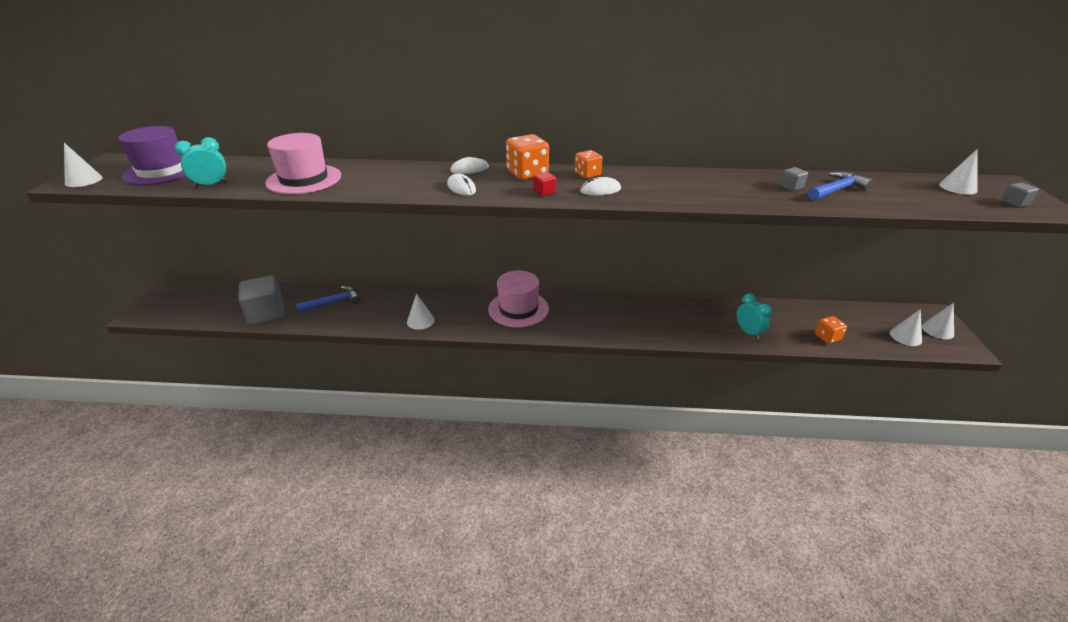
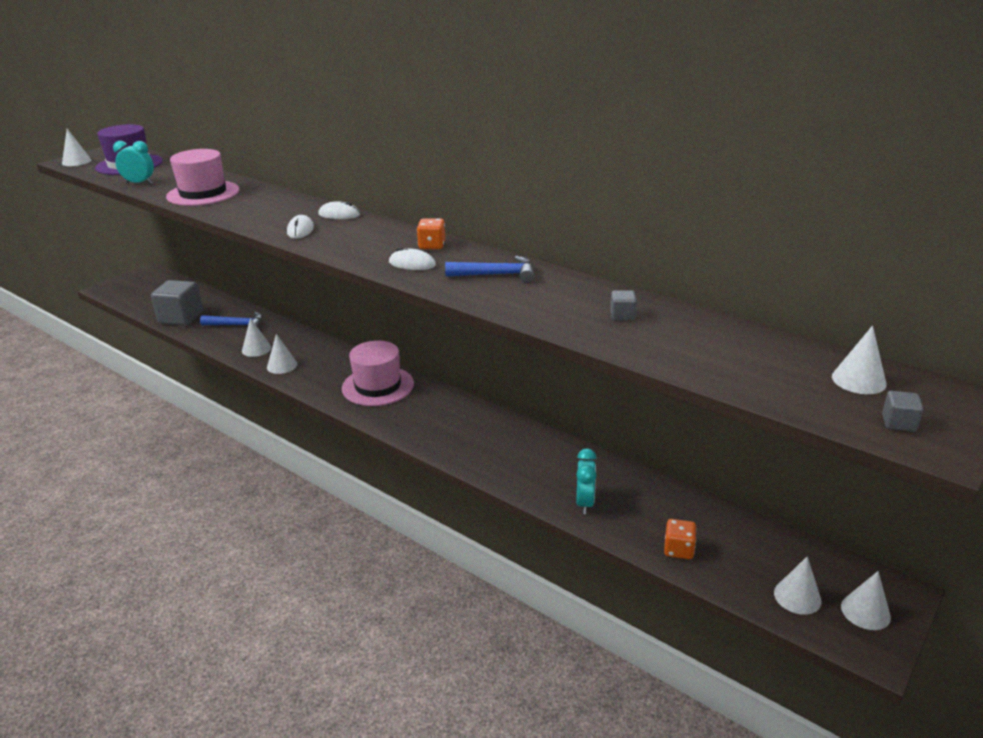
camera: 35 degrees right, 5 degrees down
(379, 315) = (256, 349): none -> white cone
(527, 174) = (379, 231): orange dice -> none
(544, 192) = (359, 252): red cube -> none
(837, 190) = (673, 334): blue hammer -> blue hammer (497, 275)

